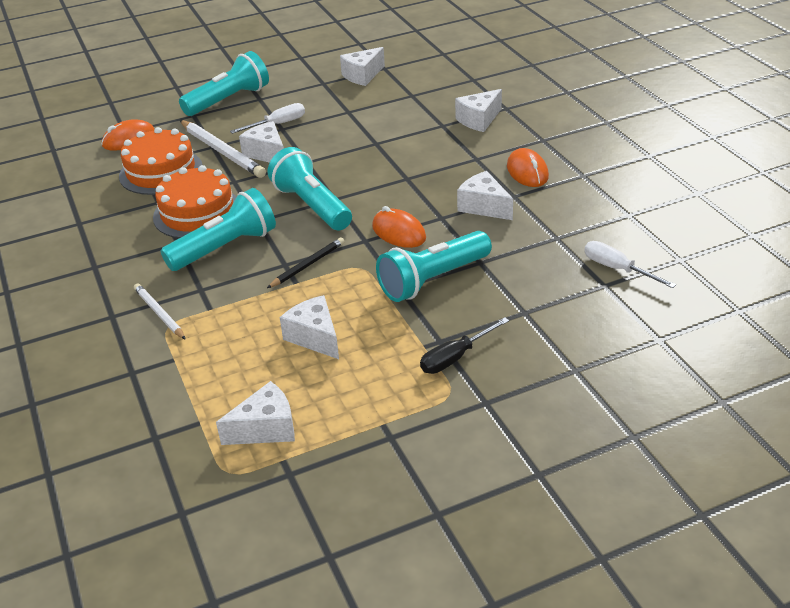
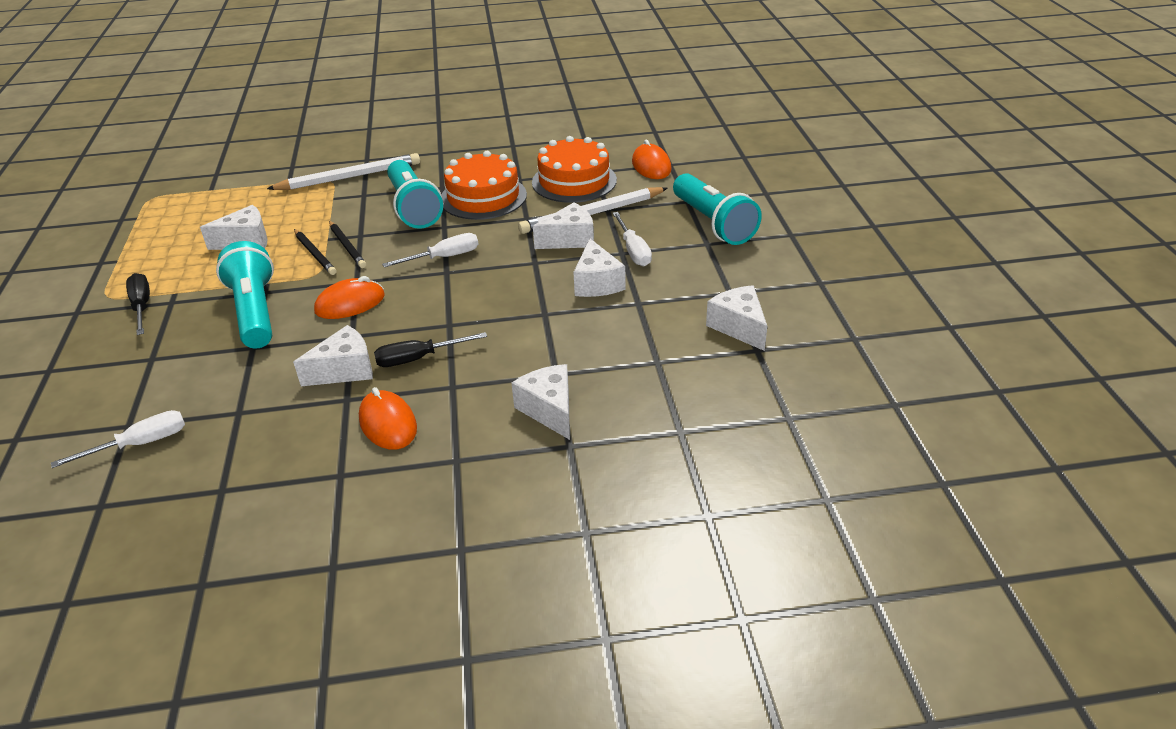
camera: 105 degrees right, 0 degrees up
(159, 313) = (349, 177): white pencil -> white pencil, size x1.70
(266, 428) = (173, 213): white cheese -> white cheese (597, 283)
(312, 206) = (444, 257): turquoise flashlight -> white screwdriver
(326, 280) = (315, 254): none -> black pencil
(453, 179) = (418, 358): none -> black screwdriver
(527, 172) = (388, 424): orange mouse -> orange mouse turned 60 degrees clockwise

